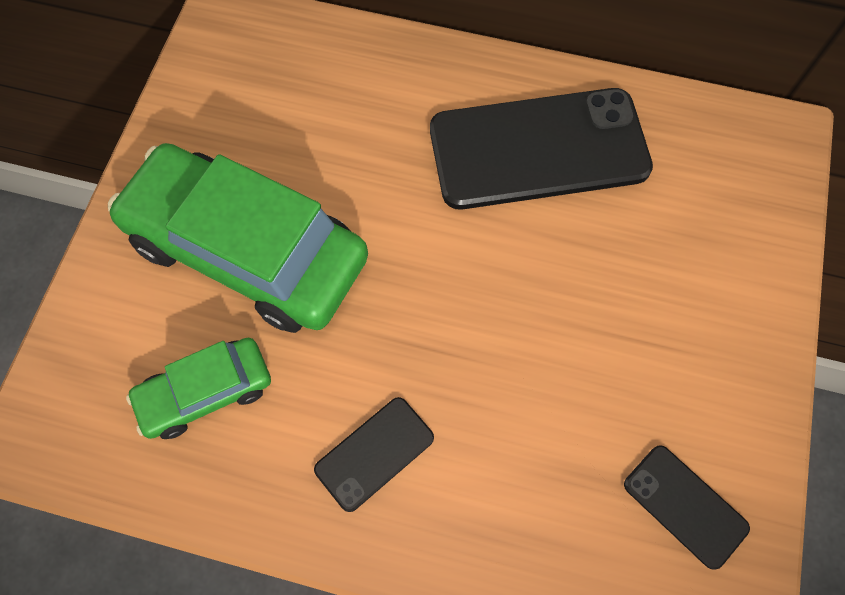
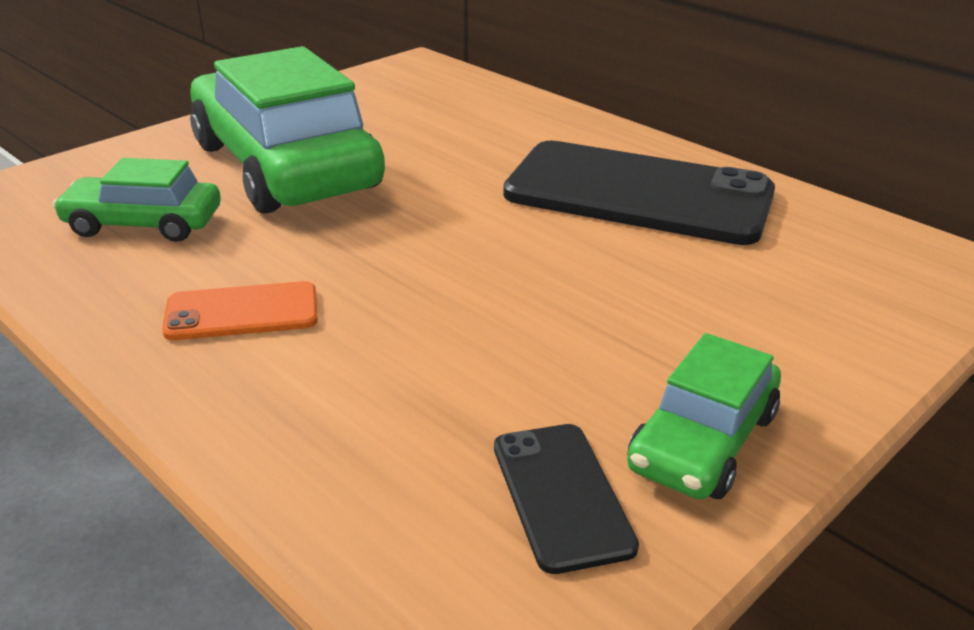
camera: 30 degrees right, 35 degrees down
(374, 453) = (242, 312): black phone -> orange phone
(729, 412) = (703, 441): none -> green car

